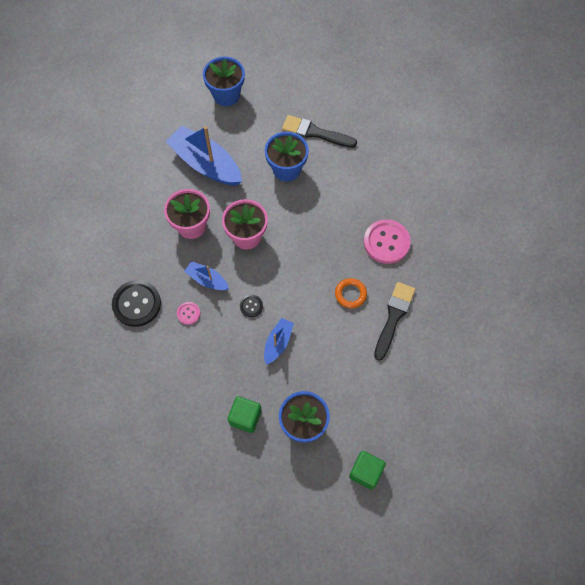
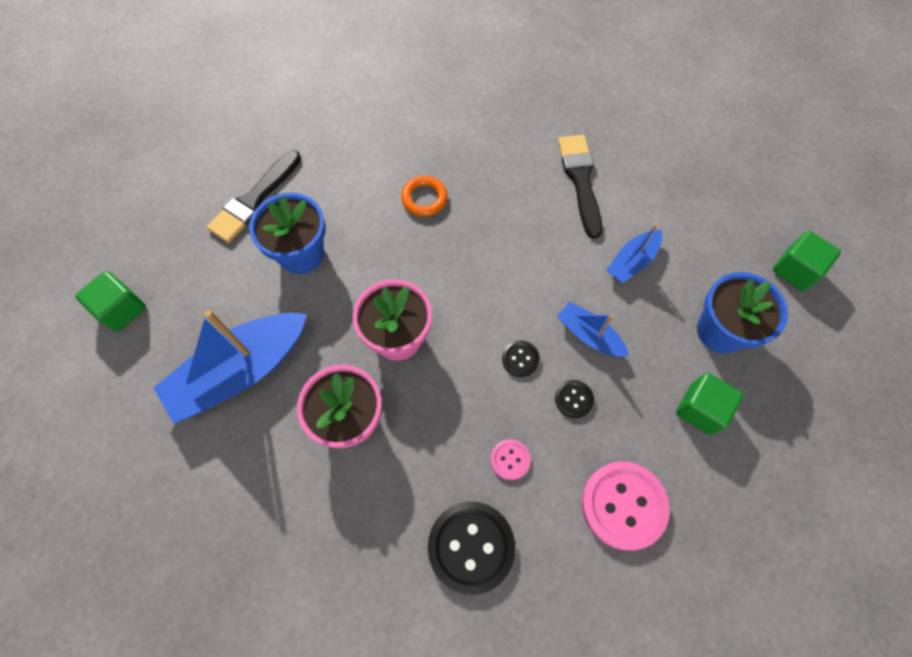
camera: 75 degrees left, 0 degrees up
(207, 280) = (457, 416): blue boat -> blue boat (632, 261)
(226, 95) = (122, 309): blue flower pot -> green cube
(233, 341) = (574, 399): none -> black button
(350, 294) = (534, 222): orange ring -> orange ring (424, 198)
(386, 242) = (467, 159): pink button -> pink button (623, 505)
(393, 317) = (580, 180): black brush -> black brush turned 45 degrees clockwise

